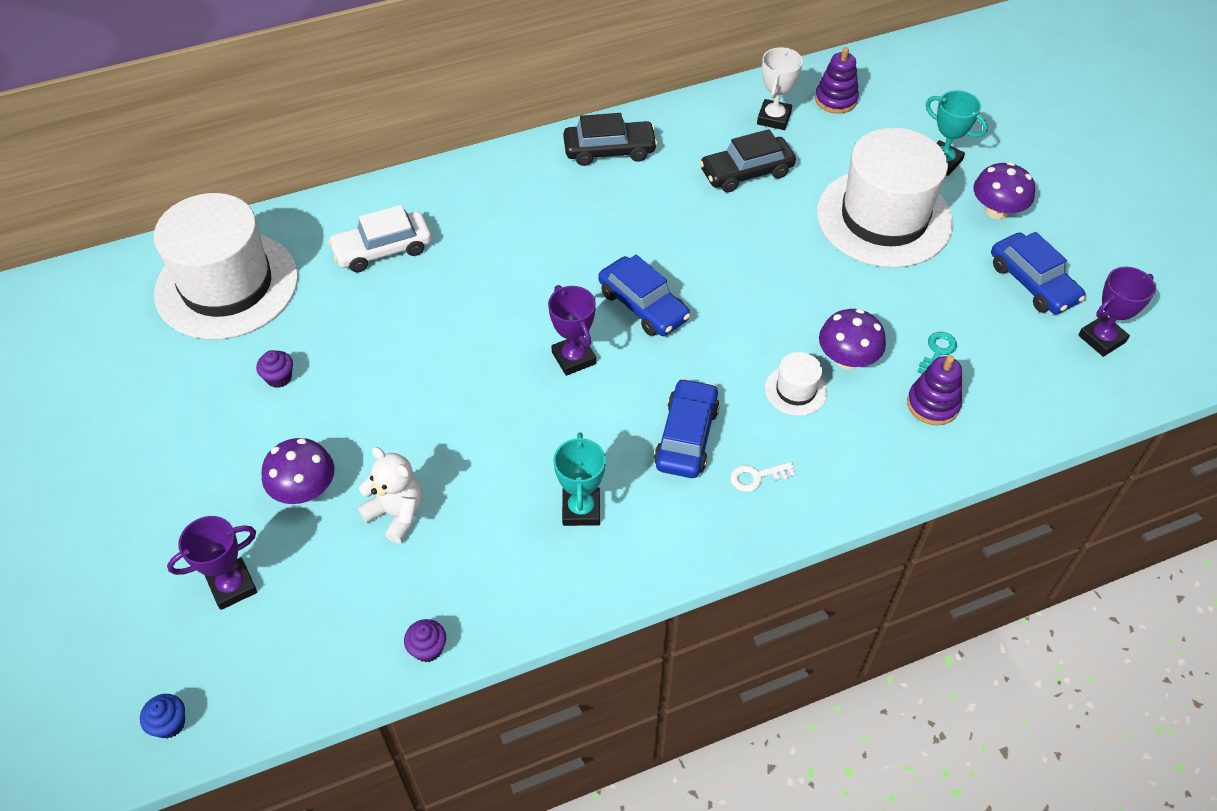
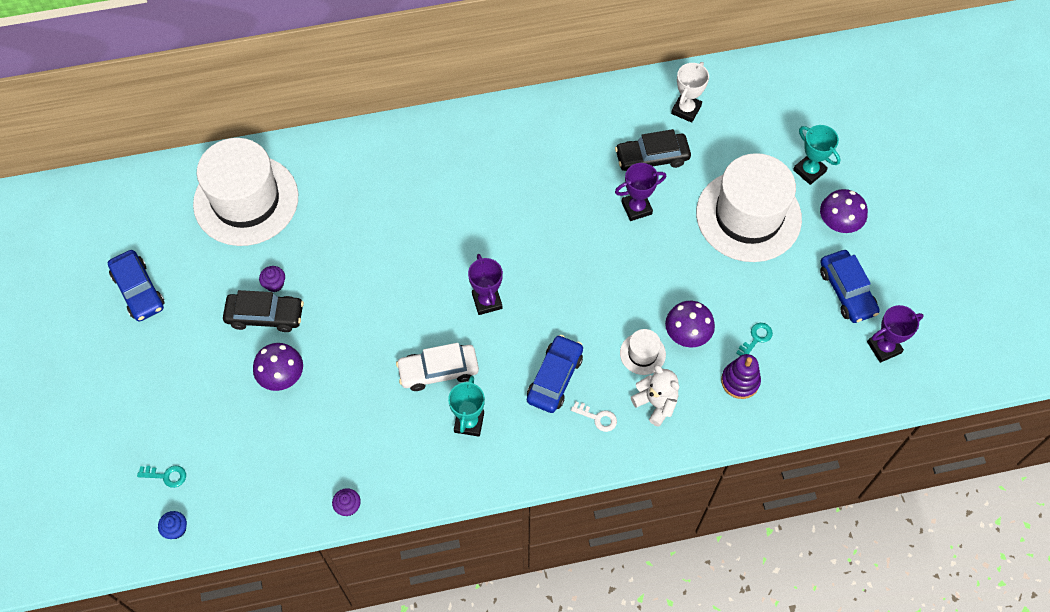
camera: 10 degrees right, 10 degrees up
(147, 650) = (166, 476): none -> turquoise key
(232, 586) = (225, 440): purple trophy -> purple trophy (636, 208)
(383, 249) = (363, 186): white car -> white car (438, 371)
(397, 514) = (342, 404): white teddy bear -> white teddy bear (656, 403)
(609, 150) = (550, 121): black car -> black car (265, 316)
(643, 305) = (546, 265): blue car -> blue car (138, 290)
(757, 477) = (597, 418): white key -> white key turned 150 degrees counterclockwise
(835, 99) = (740, 99): purple stacking toy -> none

